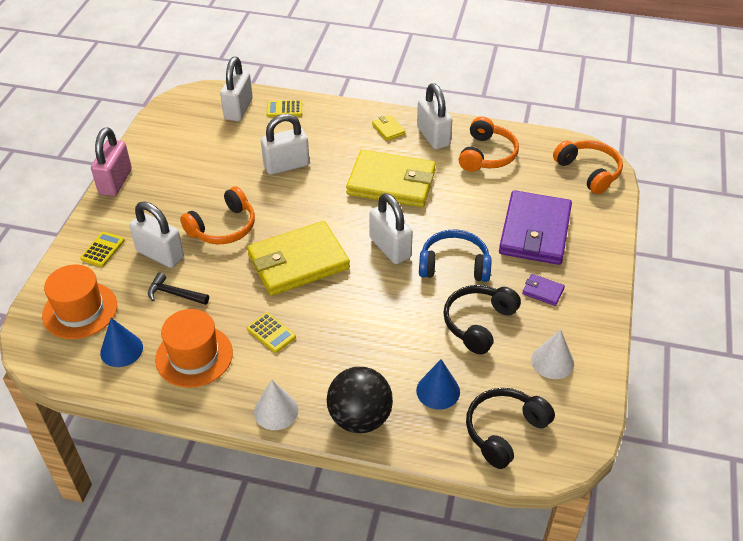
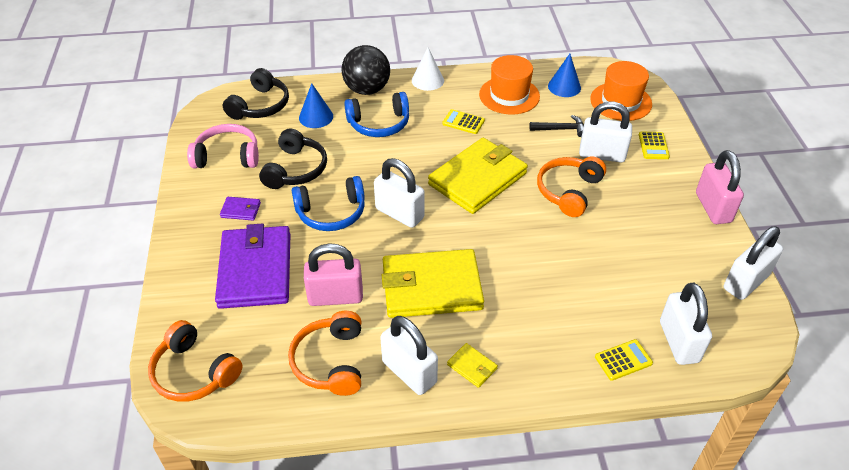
camera: 160 degrees right, 0 degrees up
(286, 165) = (560, 276): white padlock -> white padlock (746, 282)
(366, 358) = (379, 124): none -> blue headphones
(471, 194) = (335, 297): none -> pink padlock
(552, 361) = (227, 156): white cone -> pink headphones

